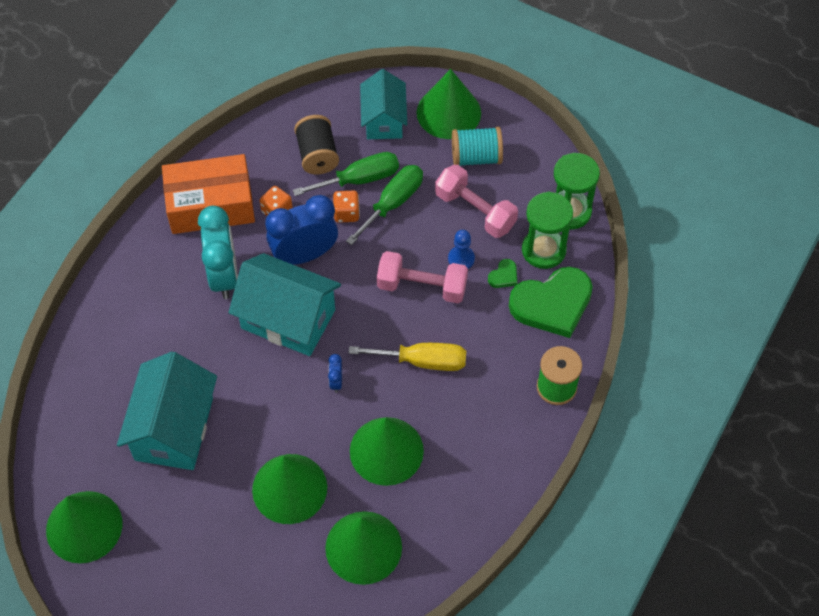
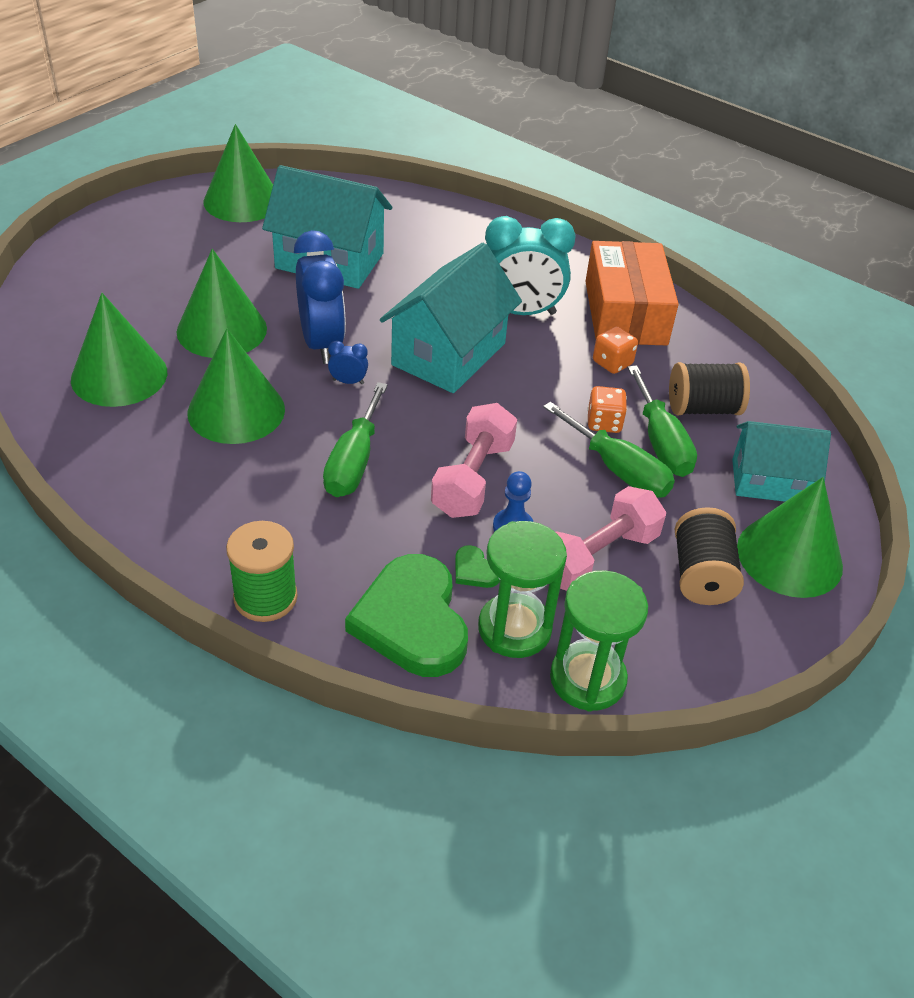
camera: 95 degrees right, 15 degrees down
(304, 255) = (541, 378): blue clock -> blue clock (321, 344)
(422, 361) = (354, 462): yellow screwdriver -> green screwdriver
(476, 157) = (701, 575): turquoise spool -> black spool

